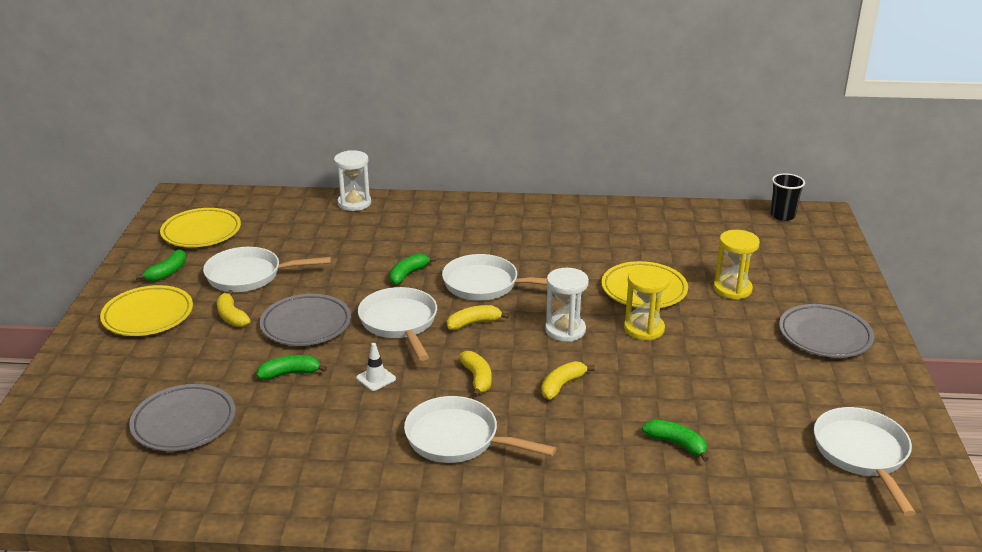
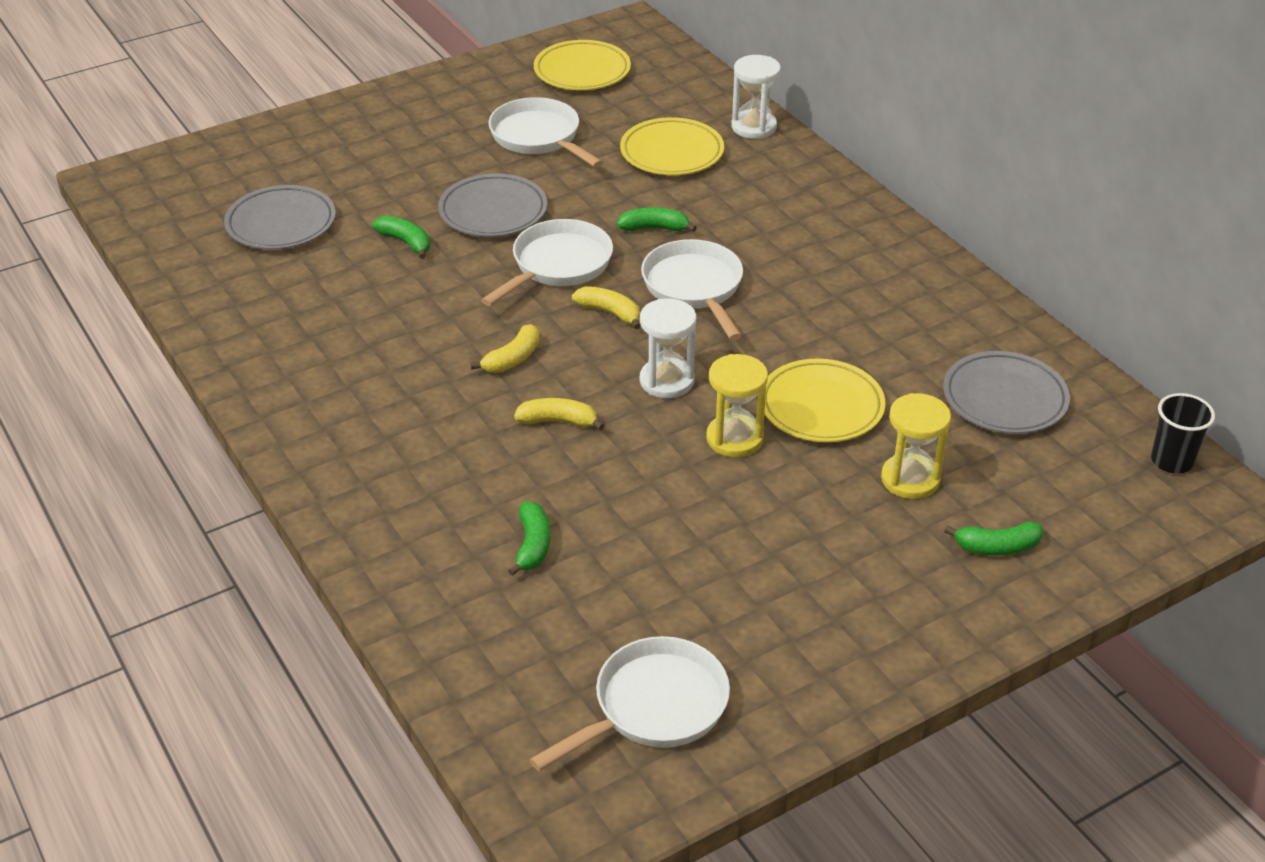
camera: 55 degrees right, 10 degrees up
(148, 315) = (413, 120): yellow plate -> yellow plate (672, 153)
(167, 272) = (491, 92): green banana -> green banana (997, 547)
(231, 316) = (460, 164): yellow banana -> none
(376, 378) = (449, 295): white traffic cone -> none
(458, 439) = (402, 390): white pan -> none
(824, 336) = (889, 598): grey plate -> grey plate (1004, 399)

